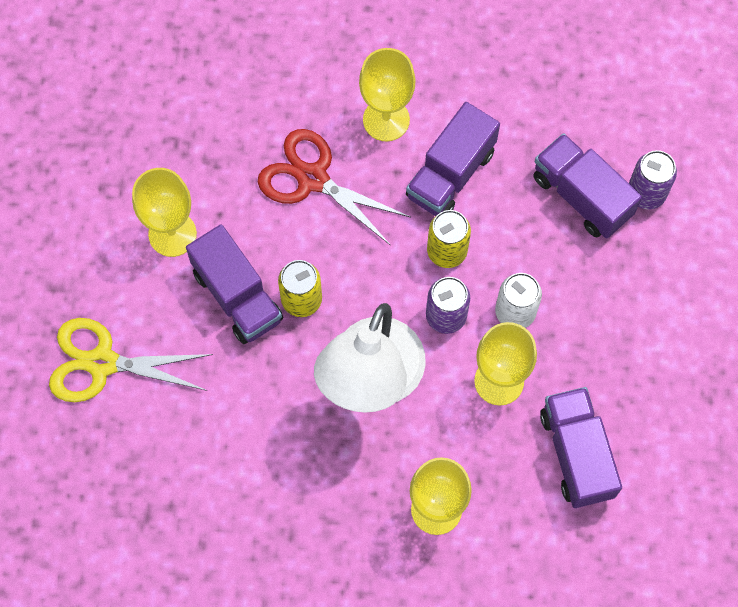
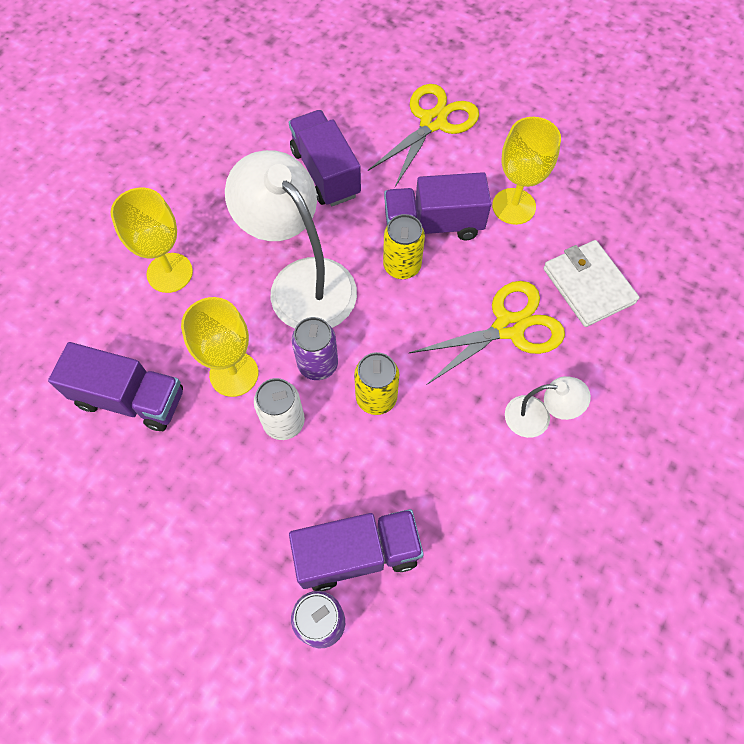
camera: 120 degrees right, 5 degrees down
(229, 133) = (588, 286): none -> white wallet
(312, 178) = (509, 327): red scissors -> yellow scissors
(386, 120) = (537, 417): yellow goblet -> white lamp
(450, 174) = (450, 443): purple truck -> purple truck (325, 173)

